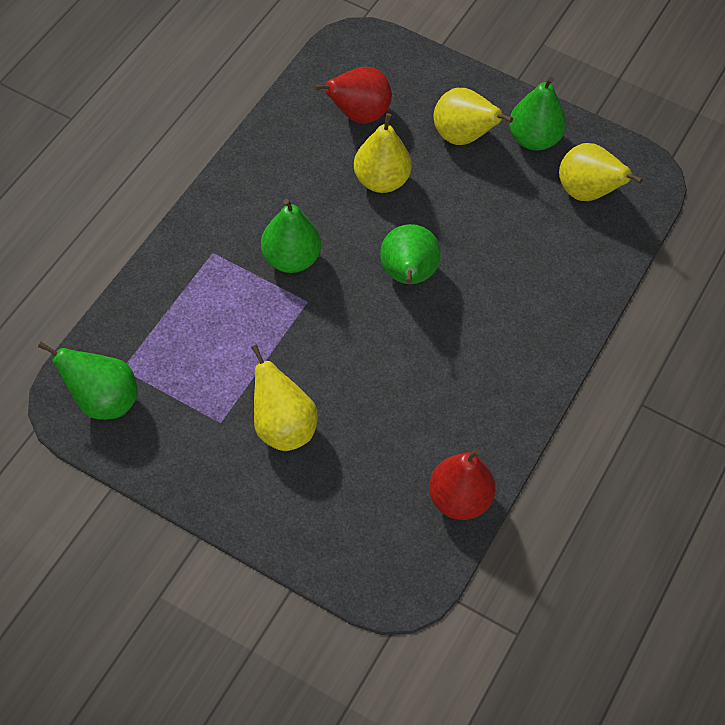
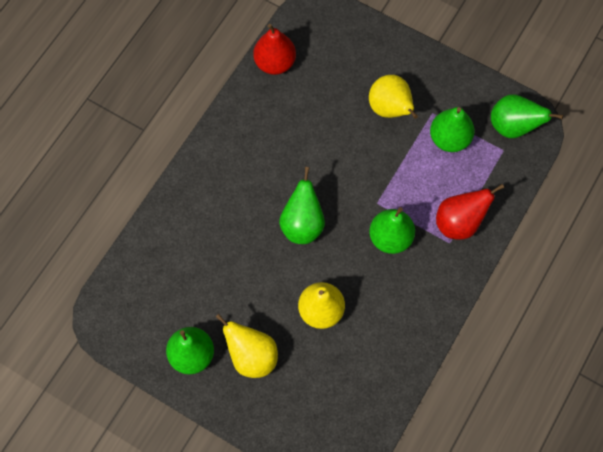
camera: 175 degrees left, 10 degrees up
(198, 384) = (449, 139): none -> green pear
(358, 115) = (339, 378): red pear -> red pear (459, 223)
(587, 192) = (155, 301): yellow pear -> none

